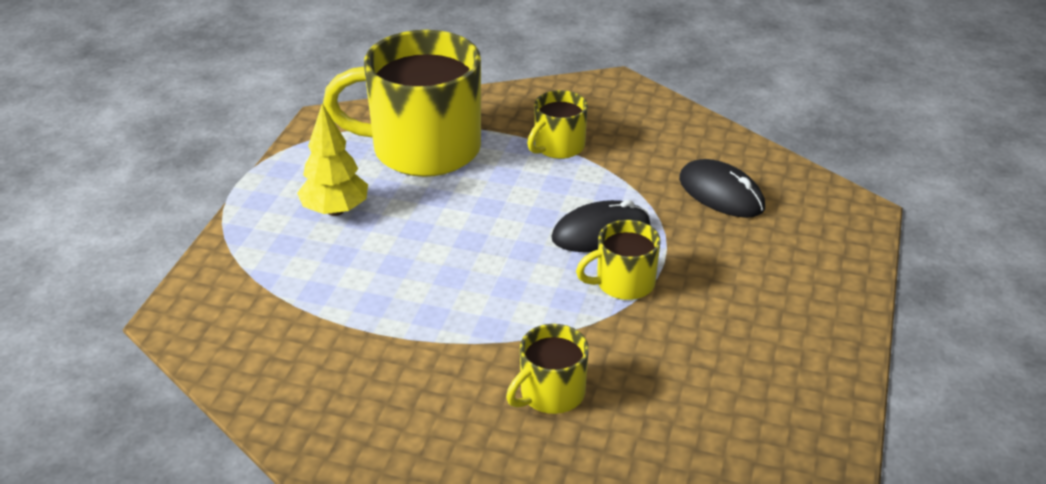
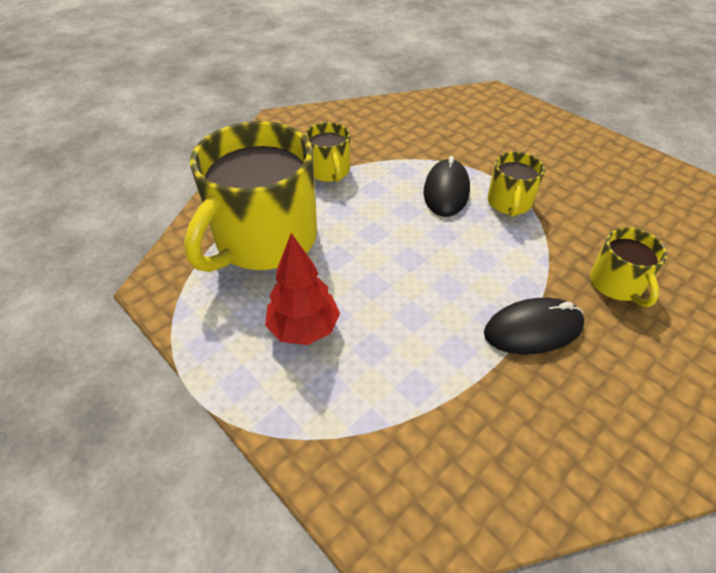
camera: 60 degrees left, 10 degrees up
(335, 210) = (304, 329): yellow tree -> red tree
(721, 193) = (440, 129): black mouse -> black mouse (533, 329)

